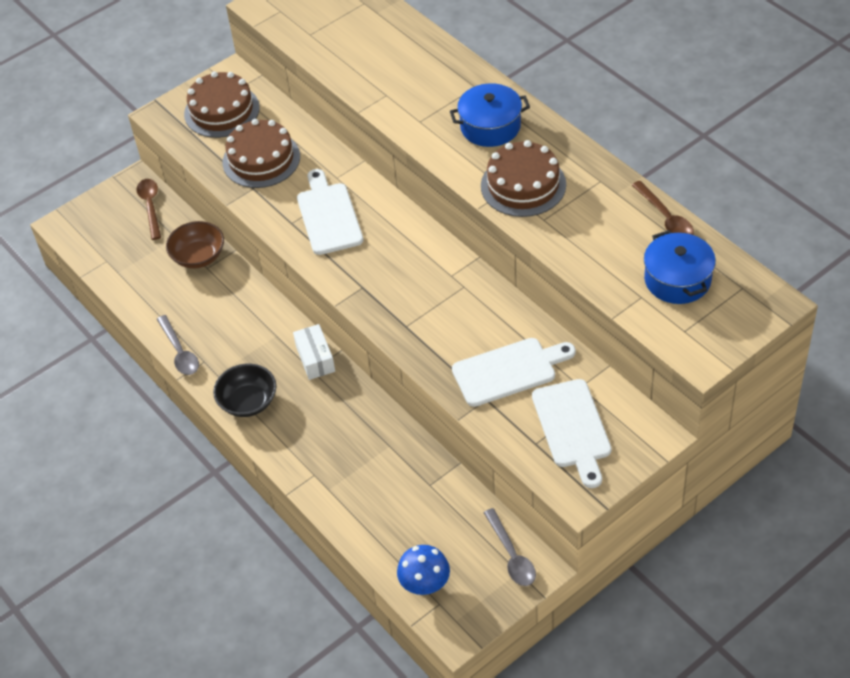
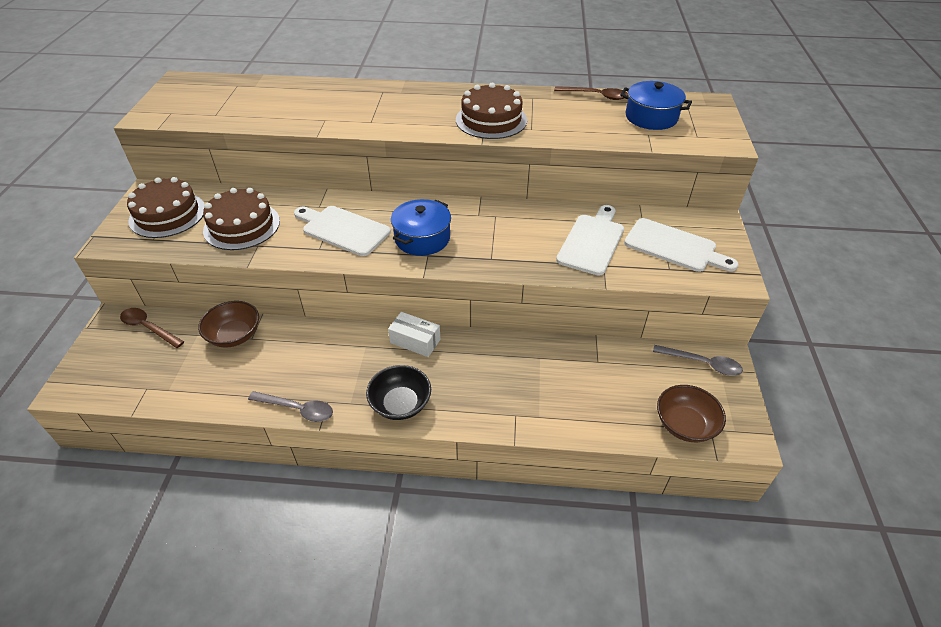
camera: 50 degrees left, 5 degrees down
(425, 584) = (685, 424): blue mushroom -> brown bowl
(490, 126) = (423, 104): blue pot -> blue pot (422, 238)

